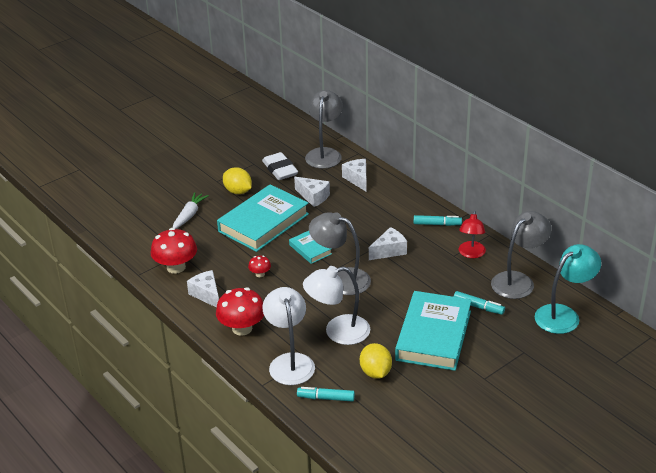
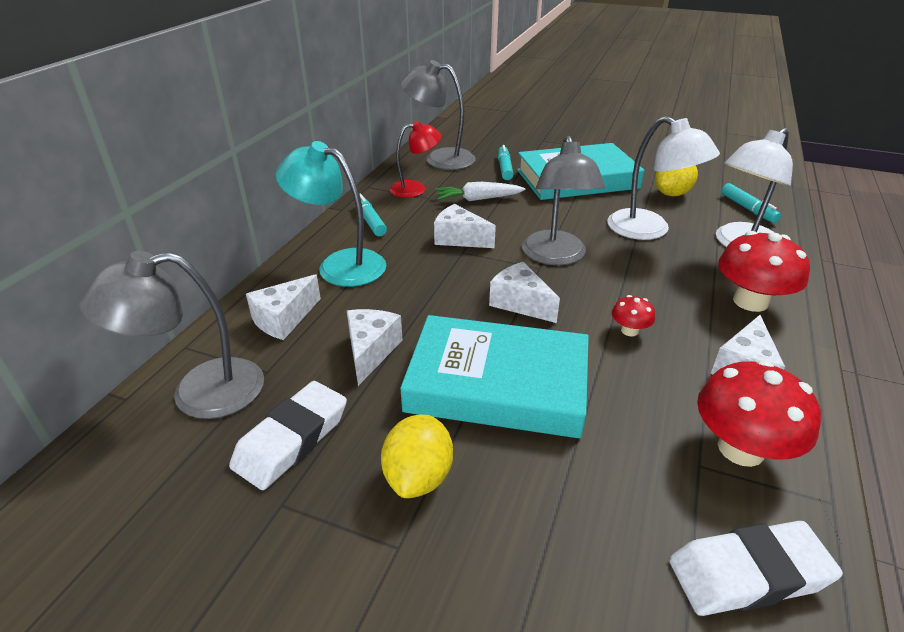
camera: 120 degrees left, 0 degrees up
(141, 241) = (748, 574): none -> white eraser
(189, 215) = (573, 526): white carrot -> white carrot (478, 199)
(310, 249) = (520, 303): turquoise book -> white cheese
(564, 315) = (471, 134): turquoise lamp -> turquoise lamp (340, 265)

